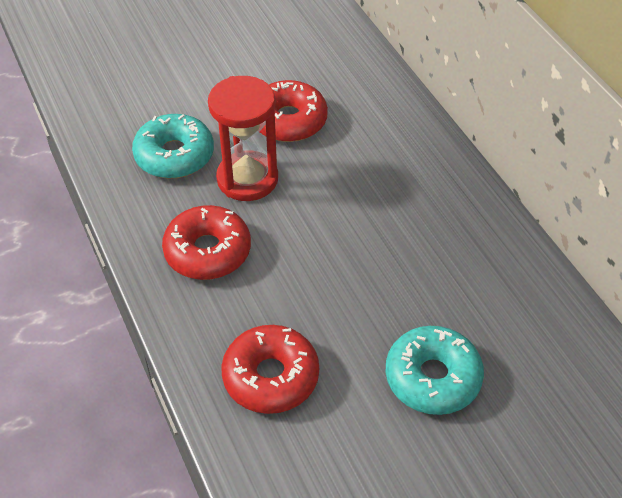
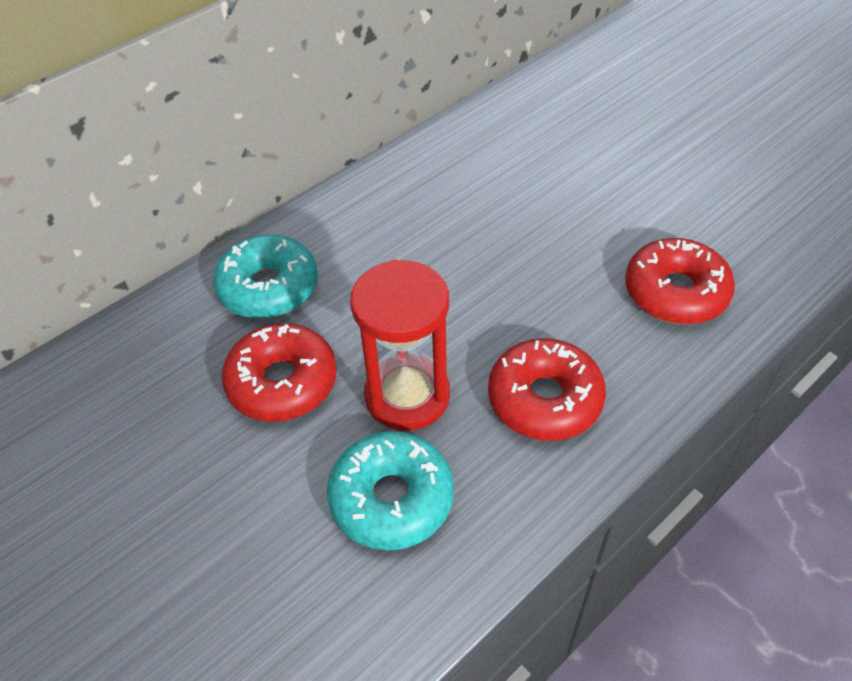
camera: 105 degrees left, 0 degrees up
(432, 378) = (603, 183): turquoise donut -> turquoise donut (269, 287)

